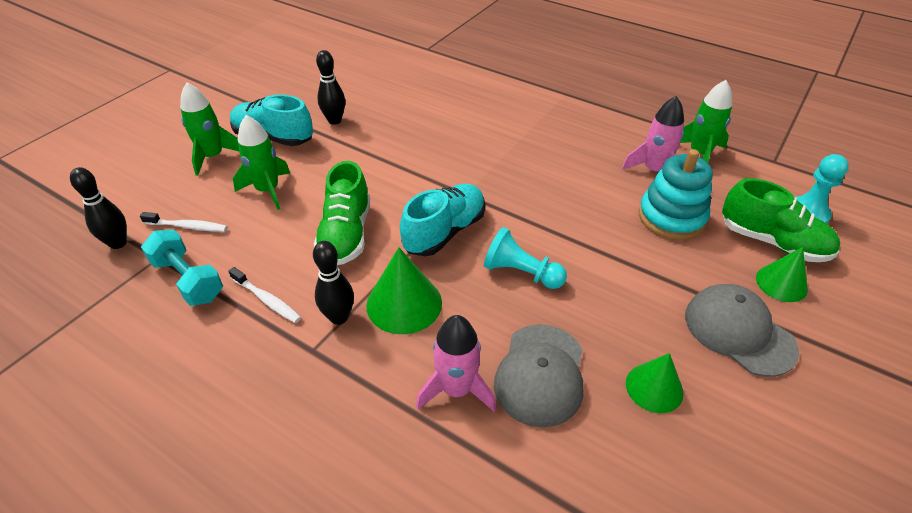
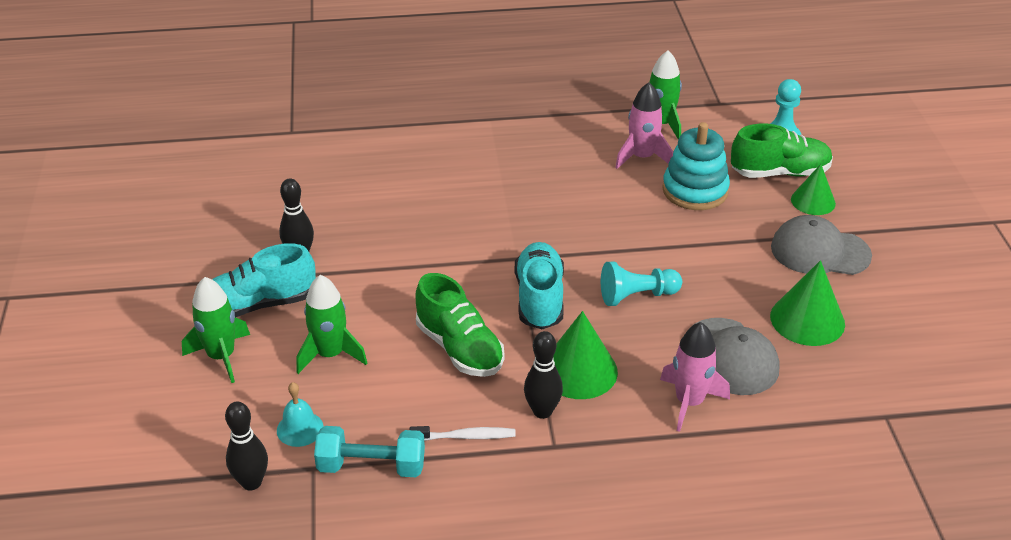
camera: 40 degrees left, 5 degrees down
(187, 226) = (300, 428): white toothbrush -> turquoise bell
(654, 387) = (807, 320): green cone -> green cone, size x1.50

